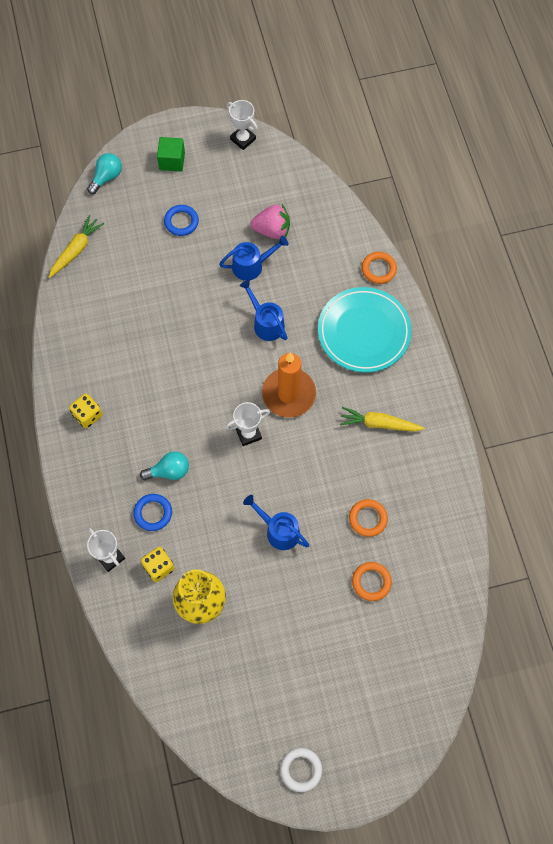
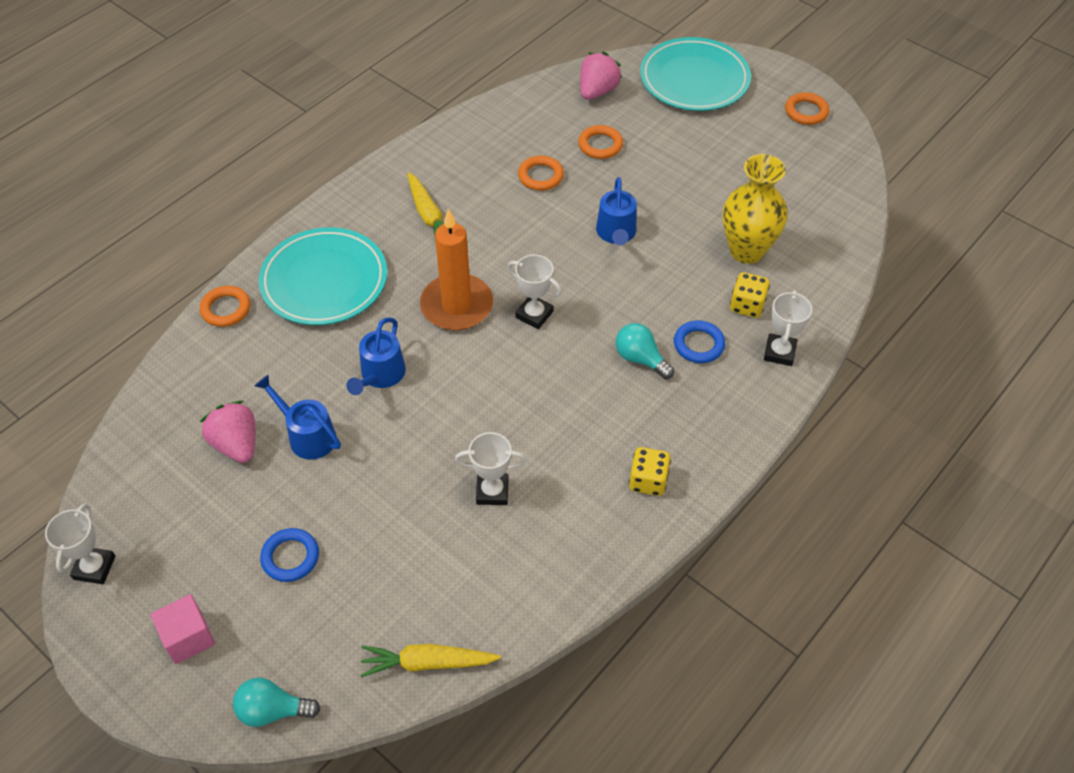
camera: 125 degrees left, 15 degrees down
(144, 334) = (492, 491): none -> white trophy
(172, 161) = (188, 637): green cube -> pink cube
(301, 770) = (806, 112): white ring -> orange ring
(396, 710) = (694, 79): none -> turquoise plate
(432, 622) = (597, 91): none -> pink strawberry

